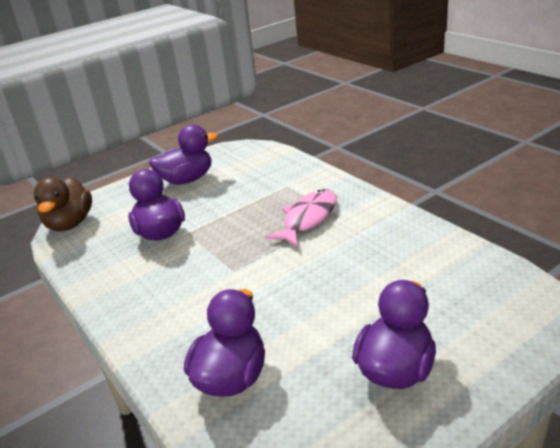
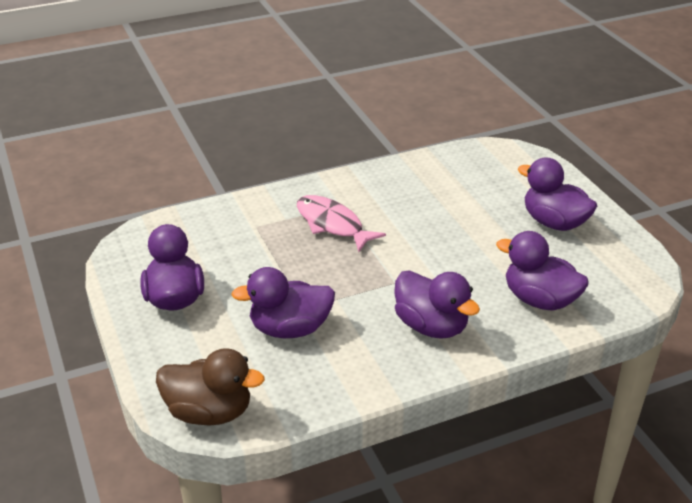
camera: 80 degrees left, 5 degrees up
(174, 305) = (431, 326): none -> purple duck

